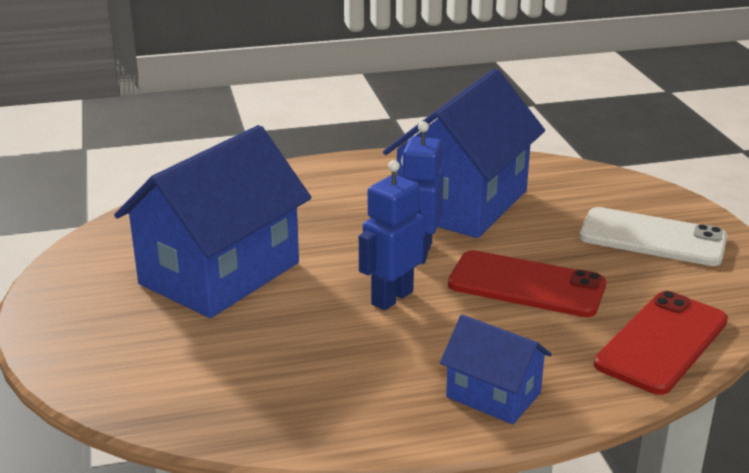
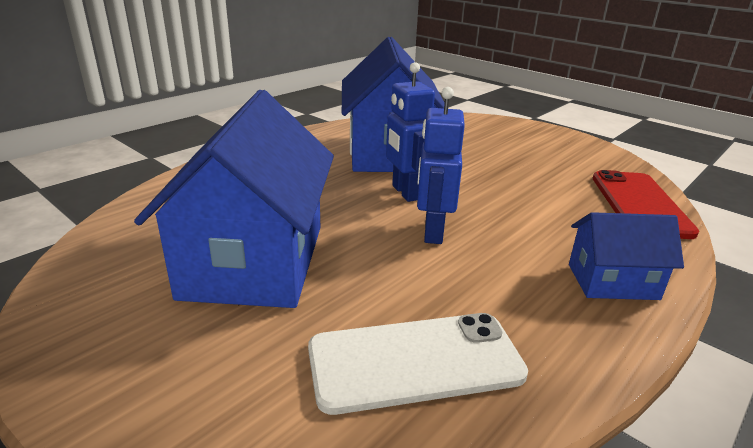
camera: 35 degrees left, 0 degrees up
(526, 285) = (509, 193): red phone -> none
(652, 238) = (532, 145): white phone -> white phone (415, 362)

